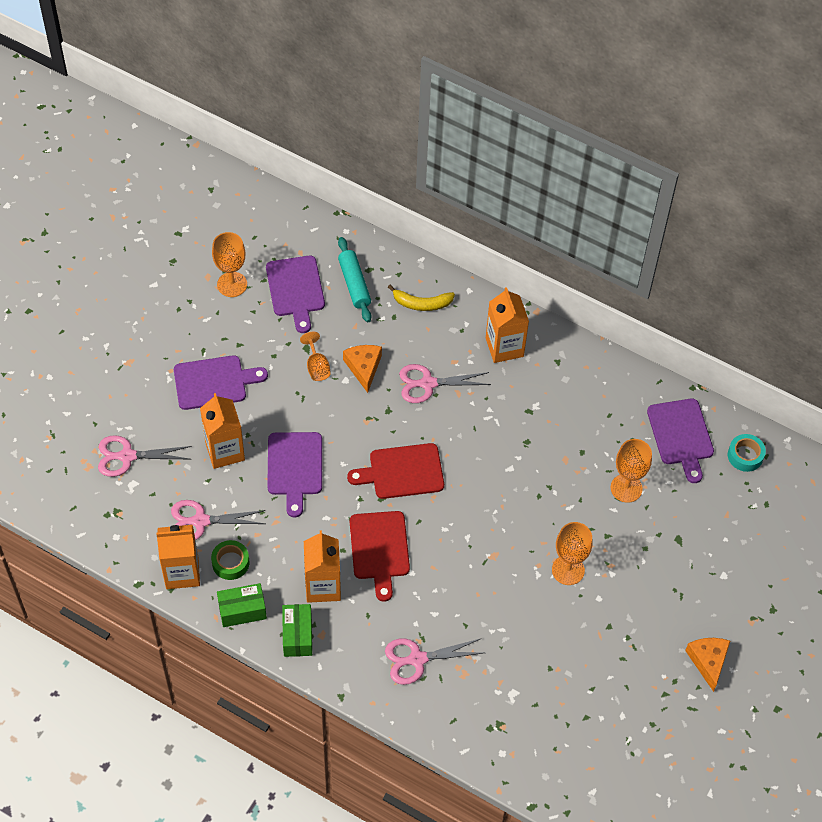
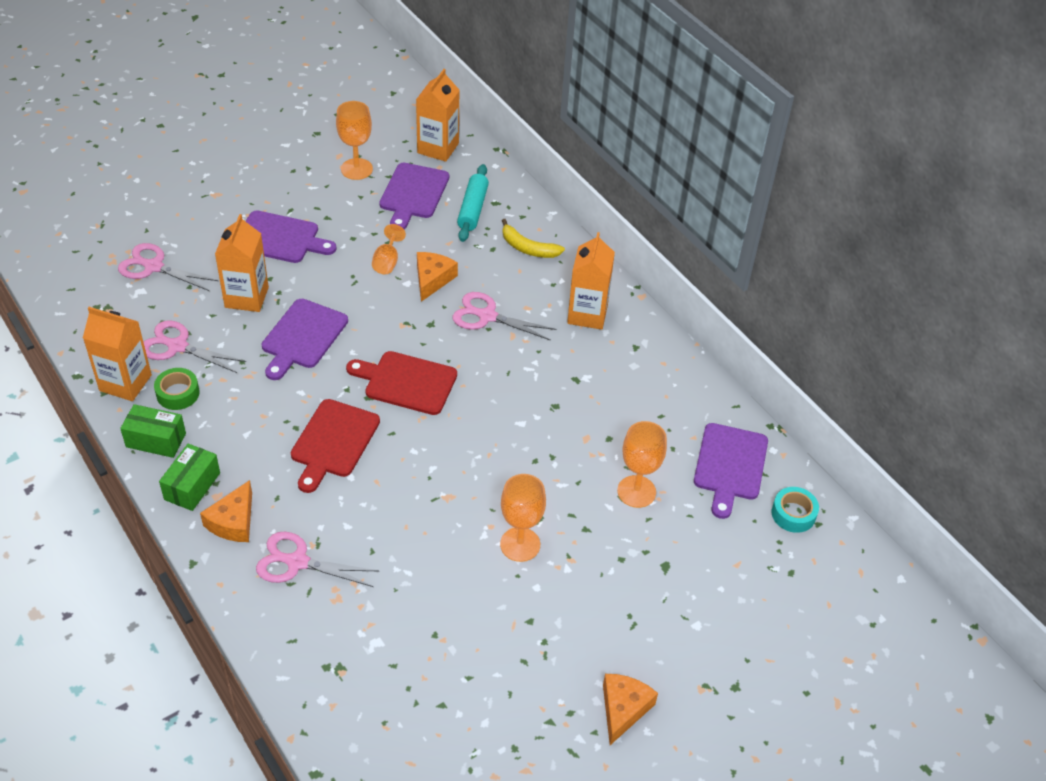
camera: 25 degrees right, 10 degrees down
(323, 586) = (251, 452): orange carton -> orange carton (438, 148)
(348, 649) = (233, 521): none -> orange cheese

